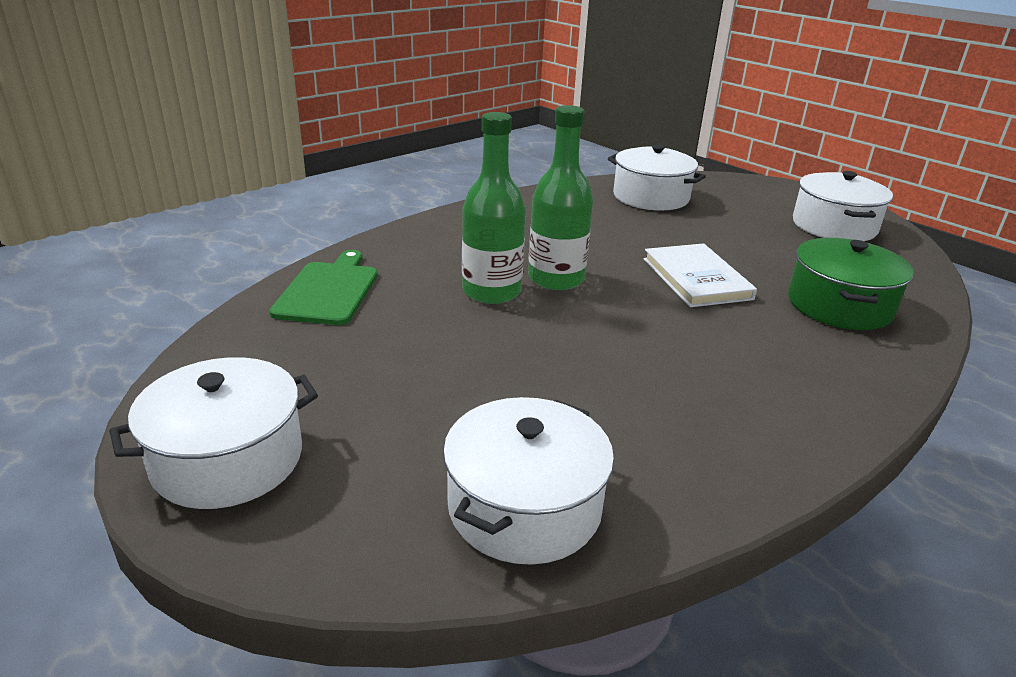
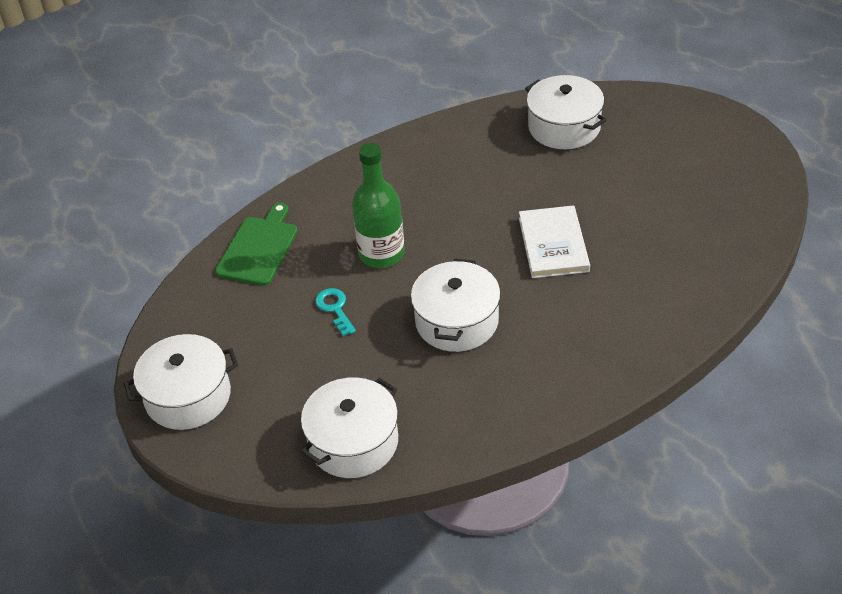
camera: 15 degrees right, 15 degrees up
(446, 344) = (335, 309): none -> turquoise key
(556, 279) = (437, 240): green bottle -> none
(834, 226) = (720, 176): white pot -> white pot (457, 321)
(839, 305) = (657, 281): green pot -> none

